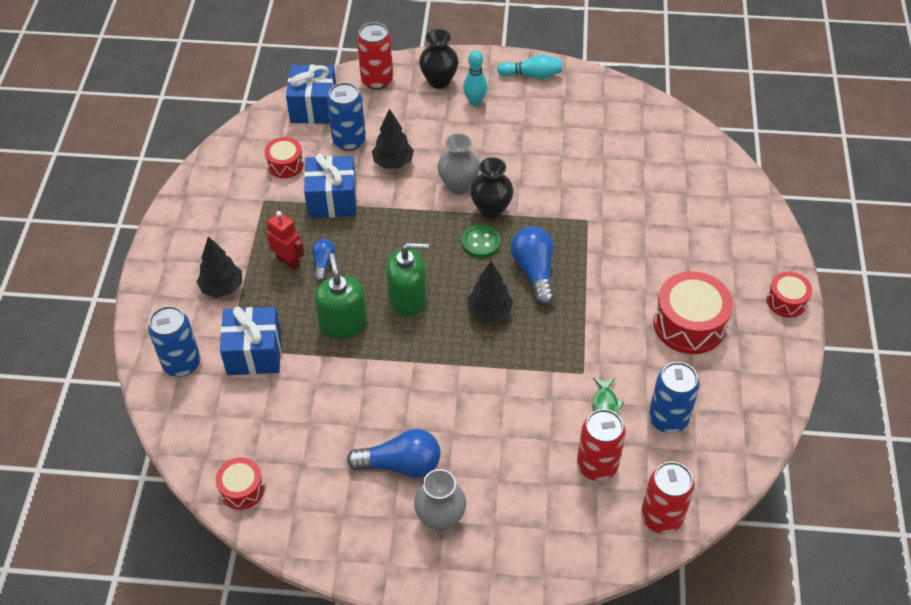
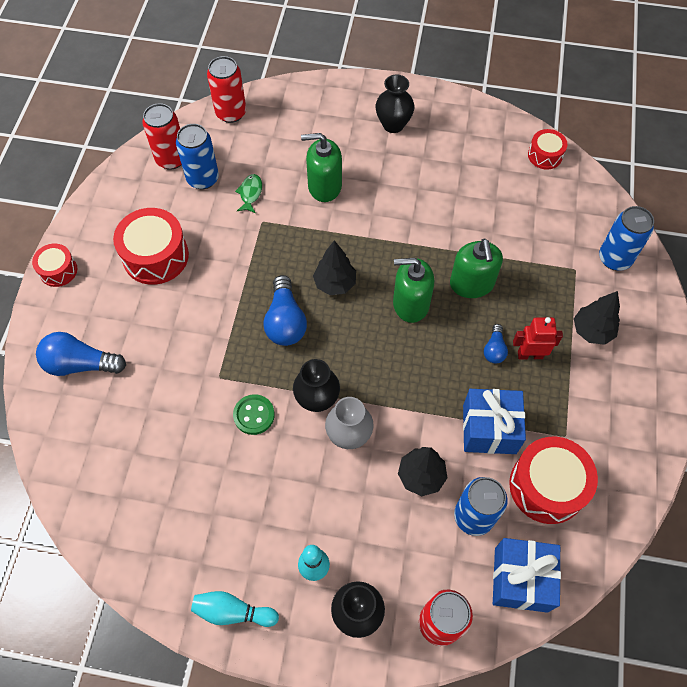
camera: 175 degrees left, 10 degrees up
(254, 353) = (551, 262): blue gift -> none
(285, 164) = (547, 486): red drum -> red drum, size x1.77
(288, 262) = (530, 355): red robot -> red robot turned 135 degrees clockwise
(401, 465) = (421, 162): blue light bulb -> blue light bulb (80, 364)
(440, 518) = (393, 125): grey vase -> black vase
(481, 242) = (333, 359): green button -> green button (254, 415)
(518, 422) = (324, 186): none -> green soap dispenser
(597, 465) = (269, 150): red can -> red can (171, 159)

